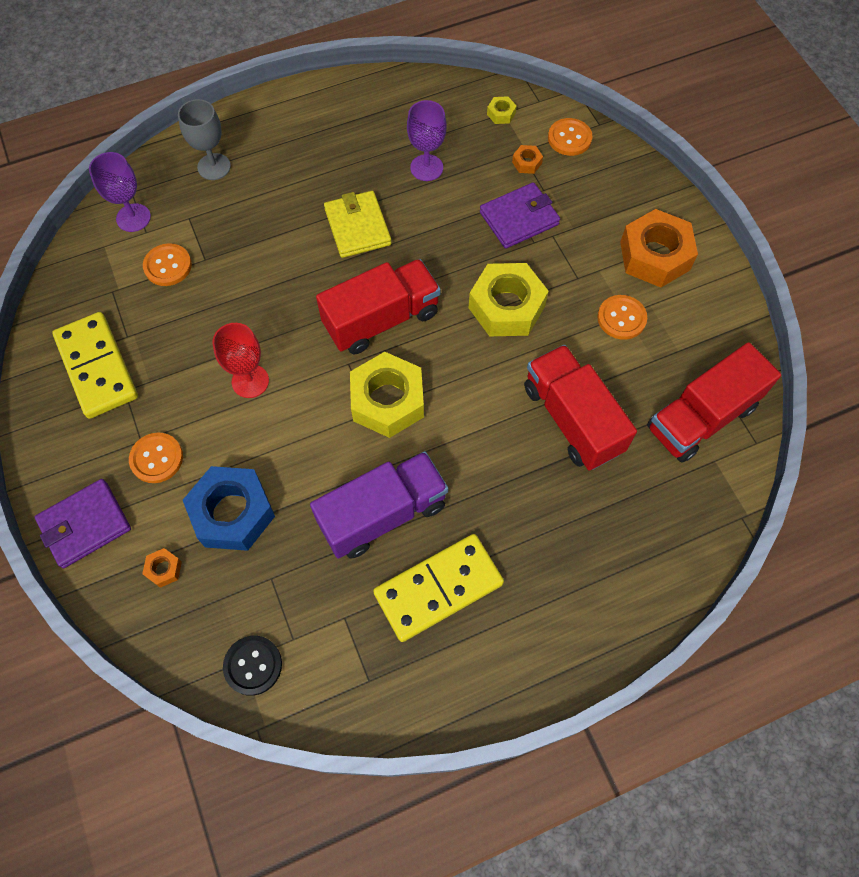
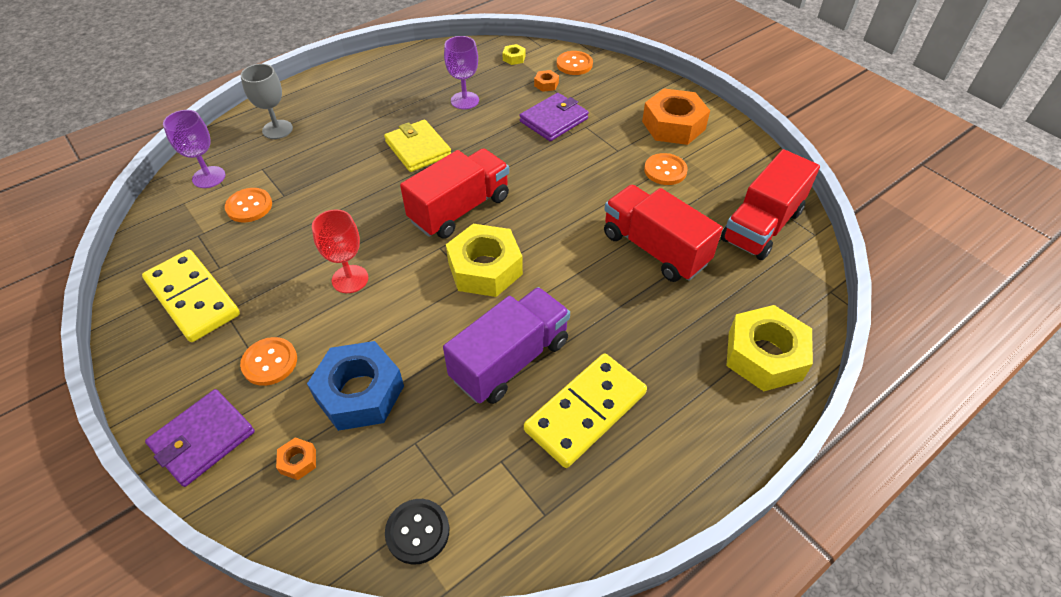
camera: 15 degrees left, 15 degrees down
(506, 307) = (566, 180): yellow nut -> yellow nut (764, 355)

